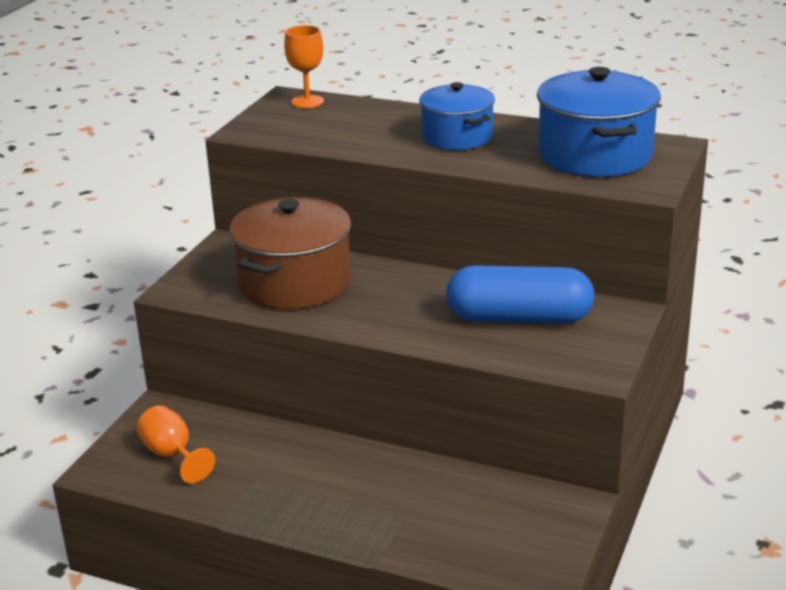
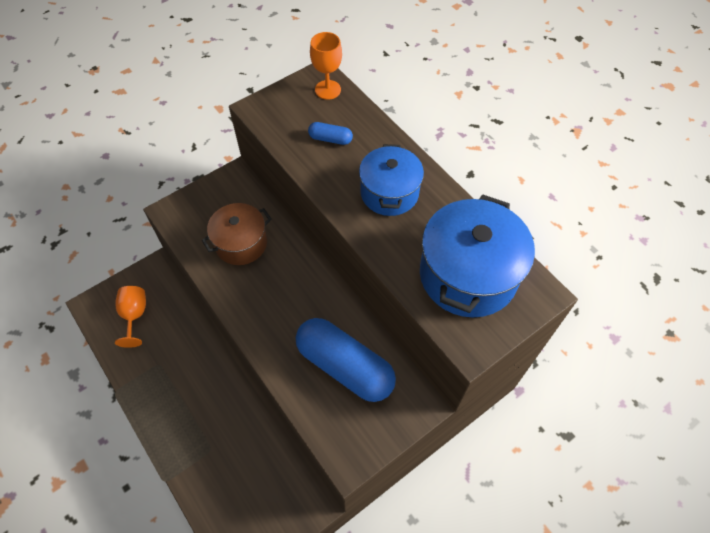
camera: 30 degrees right, 30 degrees up
(294, 283) = (241, 243): brown pot -> brown pot, size x0.65
(352, 126) = (330, 139): none -> blue capsule

